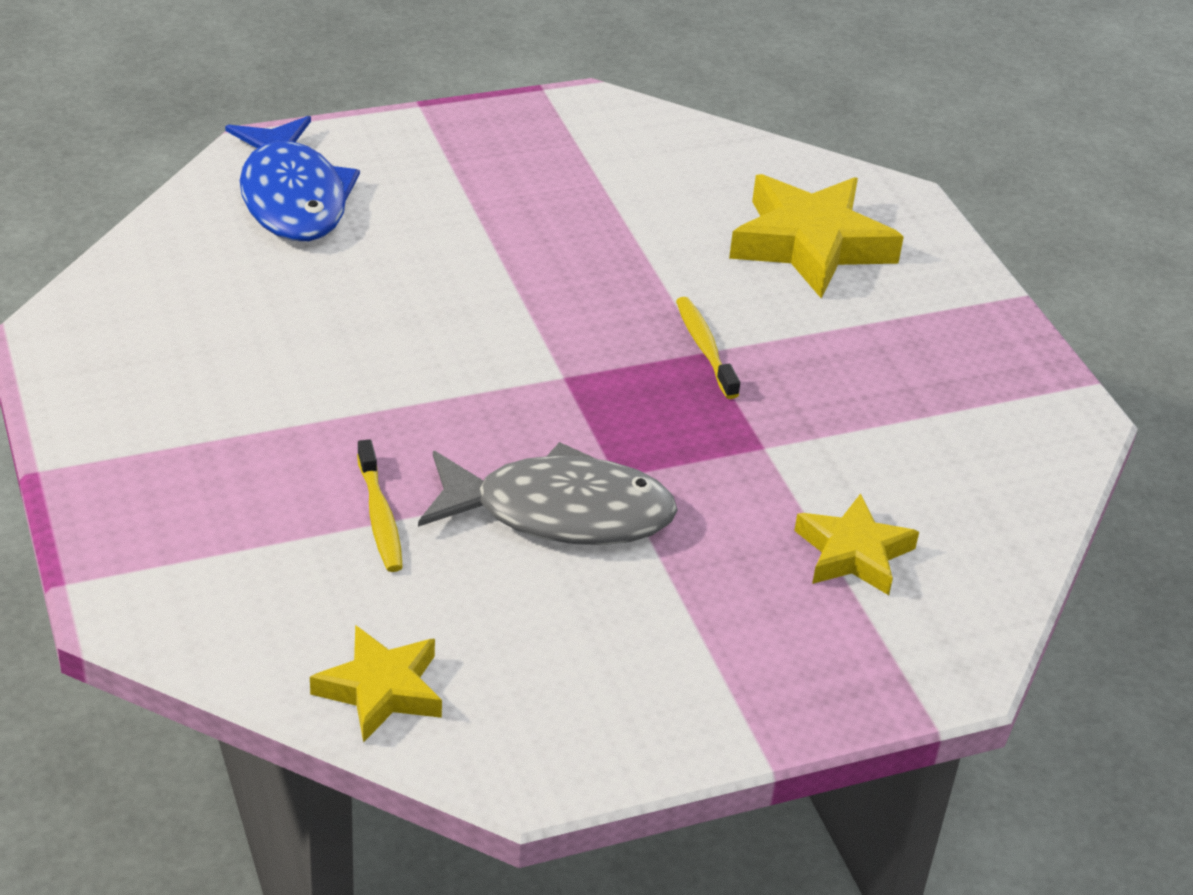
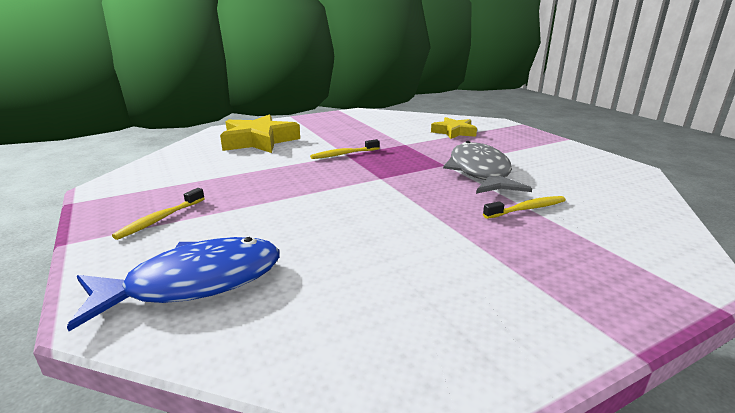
camera: 95 degrees left, 15 degrees down
(381, 690) = (637, 197): yellow star -> none
(463, 161) = (160, 219): none -> yellow toothbrush

